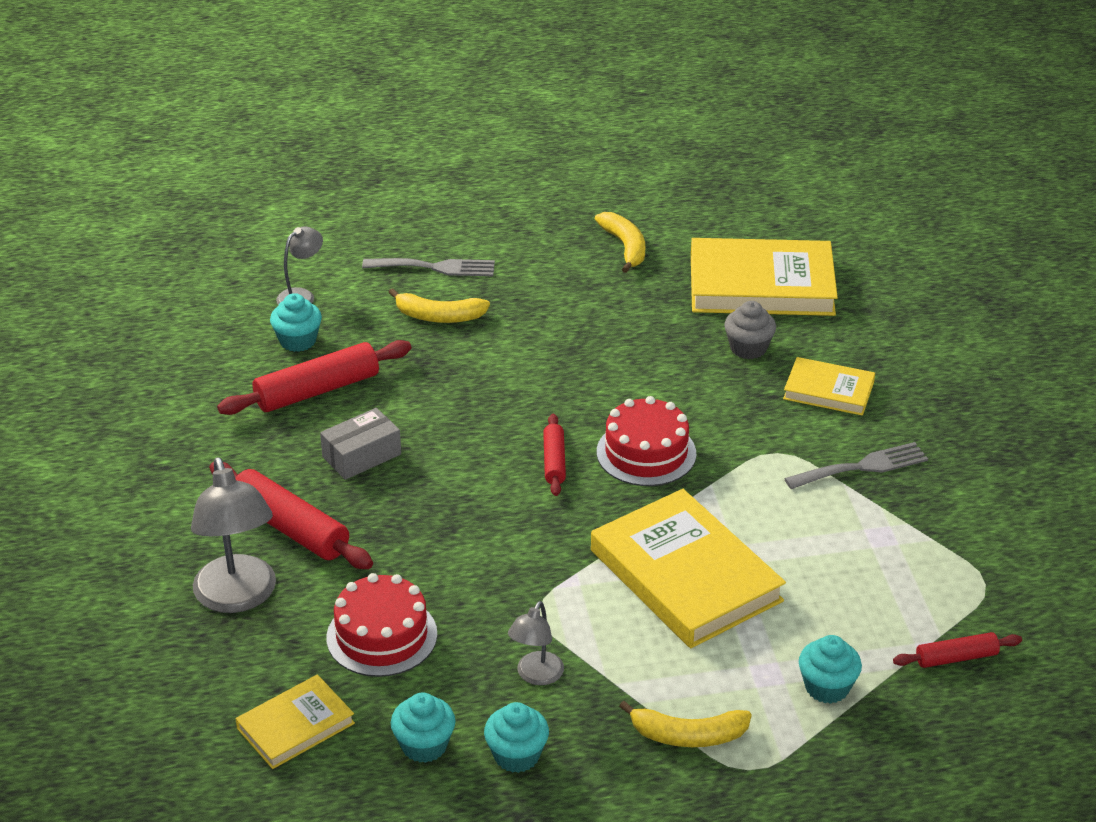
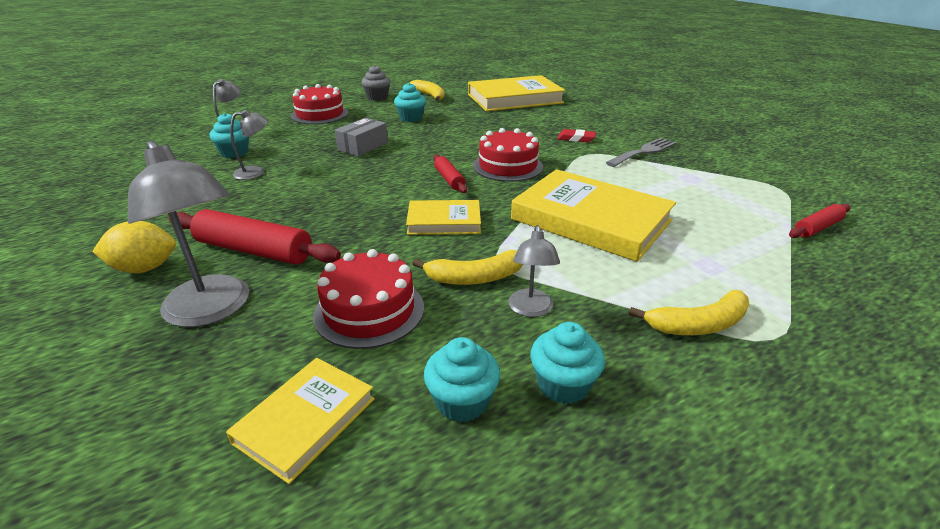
camera: 20 degrees left, 5 degrees down
(180, 526) = (144, 268): none -> yellow lemon
(317, 390) = (256, 172): red rolling pin -> grey lamp
(362, 455) = (303, 199): grey box -> grey box (363, 146)
(435, 267) = (320, 114): grey fork -> red cake
(438, 316) = (331, 131): yellow banana -> yellow banana (474, 278)
(748, 348) = (529, 119): grey cupcake -> grey cupcake (377, 97)
(785, 414) = (576, 139): none -> red eraser
(827, 687) = (760, 264): turquoise cupcake -> turquoise cupcake (411, 118)
(828, 390) = (590, 127): yellow book -> yellow book (444, 221)

